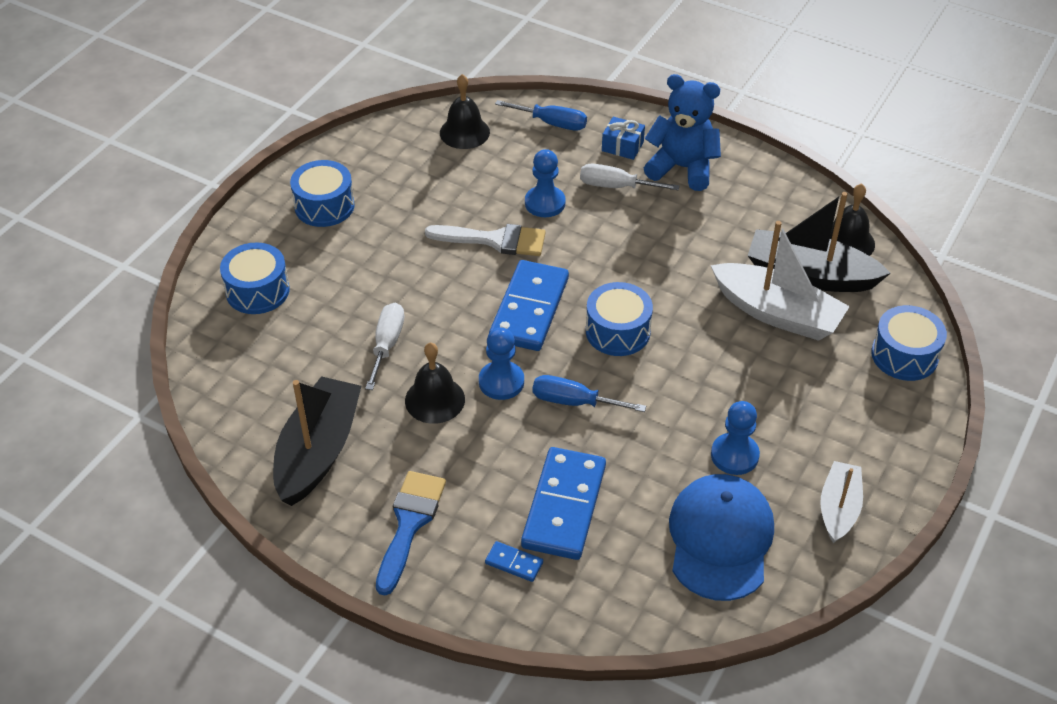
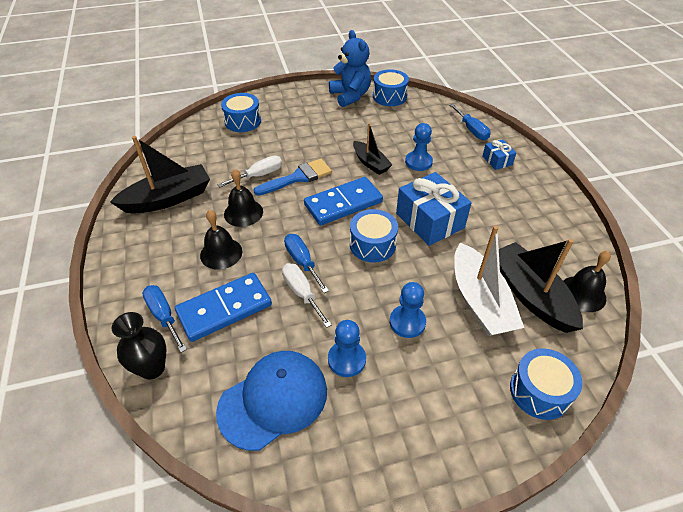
camera: 45 degrees right, 0 degrees up
(324, 206) = (316, 106): blue drum -> blue drum (389, 96)
(409, 524) = (152, 258): blue brush -> blue brush (298, 177)
(464, 132) = (421, 111): black bell -> black bell (221, 253)
(495, 240) = (370, 163): white brush -> black boat
(501, 382) = (283, 227): blue pawn -> blue pawn (407, 322)
(514, 563) = (164, 316): blue domino -> blue screwdriver
(577, 611) = (152, 368): none -> black vase
(616, 186) = (467, 176): white screwdriver -> white screwdriver (302, 293)
(639, 264) = (430, 220): none -> blue gift
(682, 168) = (519, 189): blue teddy bear -> blue teddy bear (350, 96)
(838, 508) = (367, 450): white boat -> none

